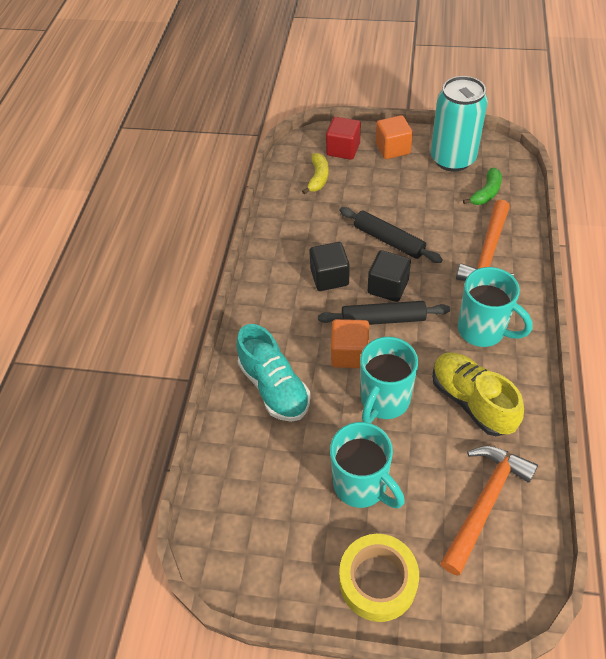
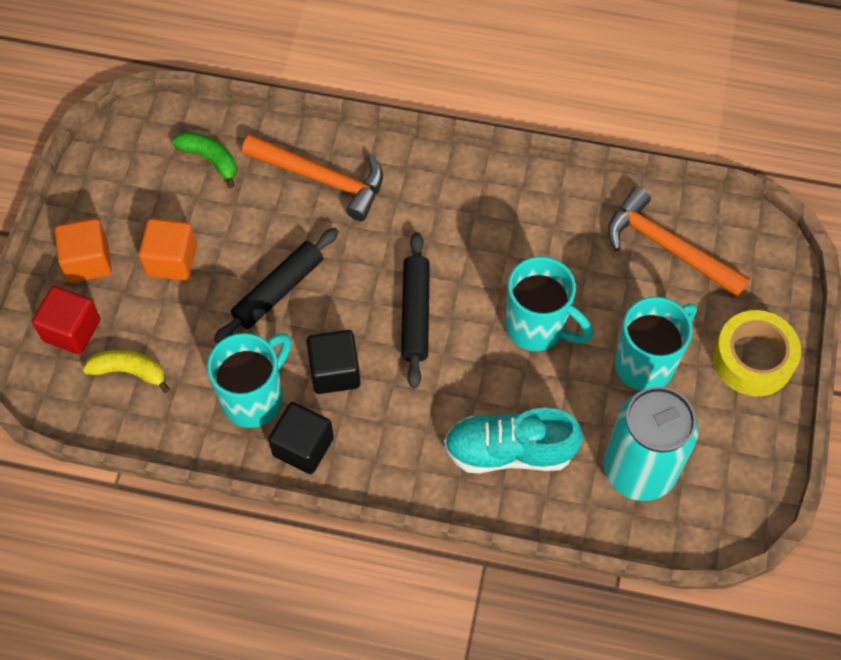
camera: 90 degrees left, 10 degrees up
(274, 387) = (509, 451): turquoise shoe -> turquoise shoe turned 150 degrees counterclockwise
(349, 354) = (466, 358): orange cube -> orange cube (172, 260)
(388, 287) = (362, 302): black cube -> black cube (303, 447)
(452, 159) = (132, 187): turquoise can -> turquoise can (639, 469)
(472, 401) = (544, 237): yellow shoe -> none
(483, 331) = (445, 207): turquoise mug -> turquoise mug (255, 398)

